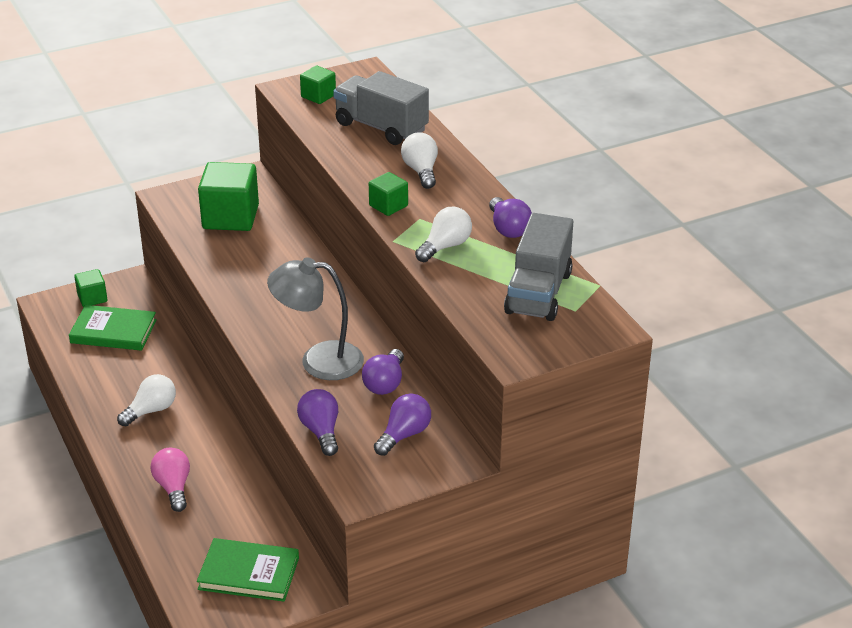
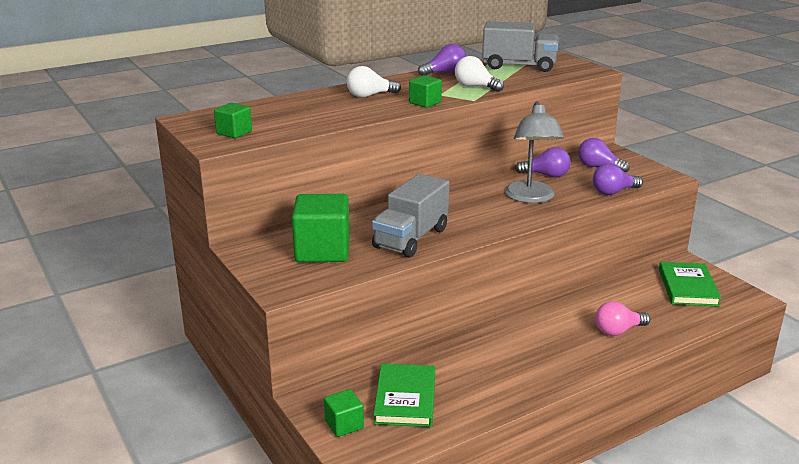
camera: 95 degrees left, 10 degrees down
(151, 410) = (524, 356): white light bulb -> none
(381, 127) = (297, 109): grey truck -> grey truck (411, 238)

